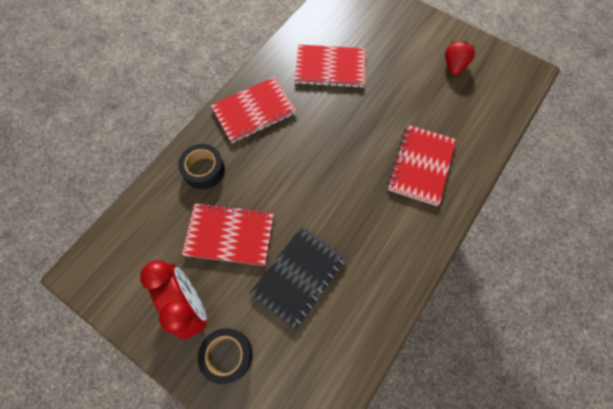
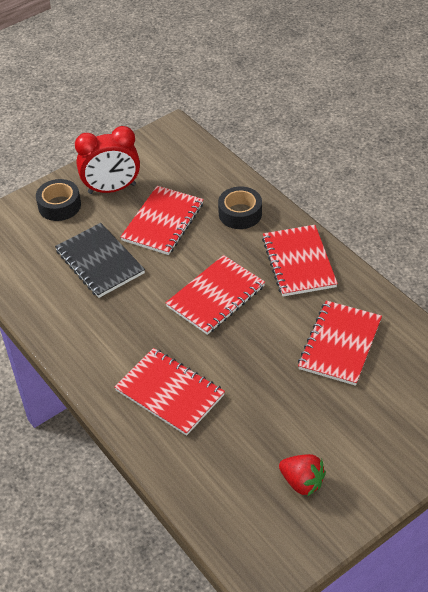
camera: 110 degrees right, 20 degrees down
(310, 162) = (215, 296): none -> red notebook

